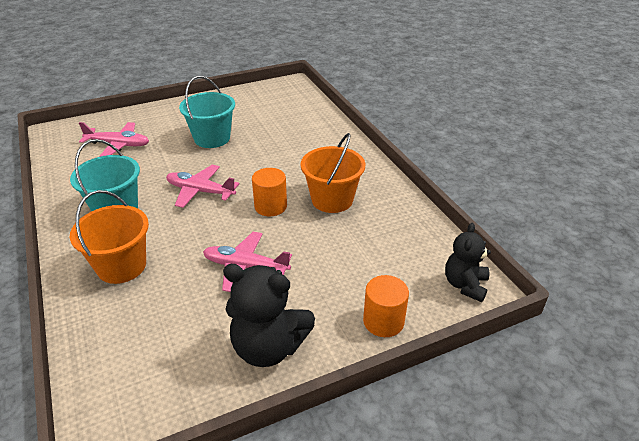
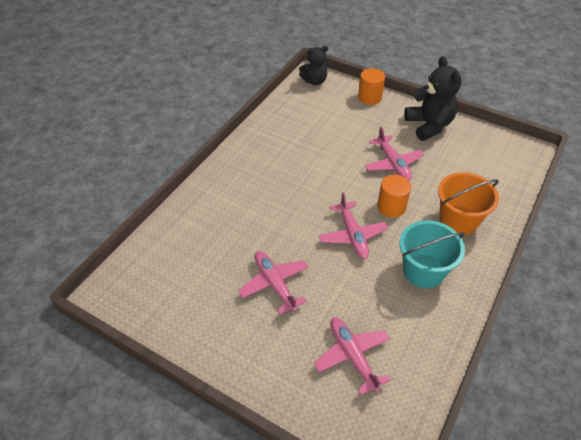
camera: 125 degrees left, 10 degrees up
(212, 138) = (274, 284): turquoise bucket -> pink plane
(270, 206) = (329, 185): orange cylinder -> orange cylinder (391, 207)
(332, 200) = (291, 159): orange bucket -> none

